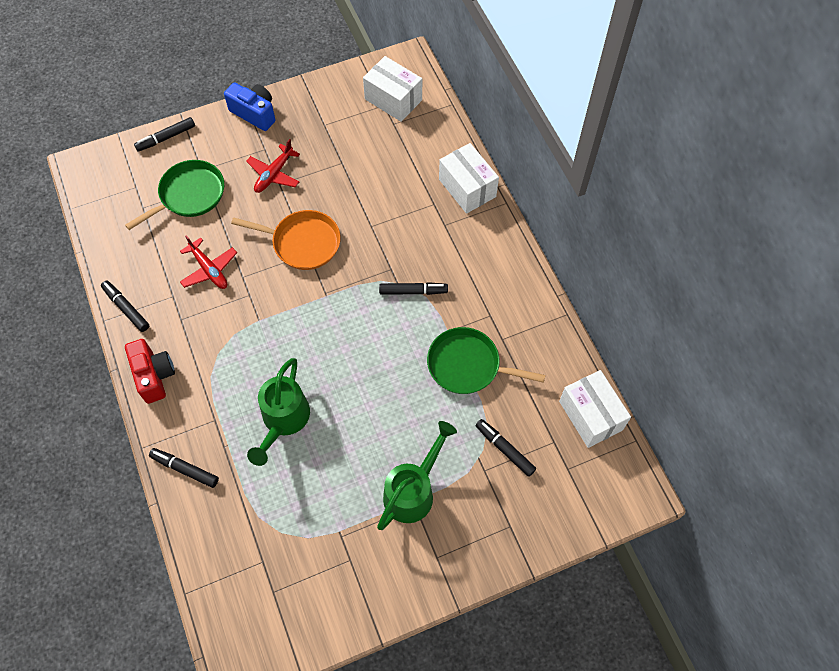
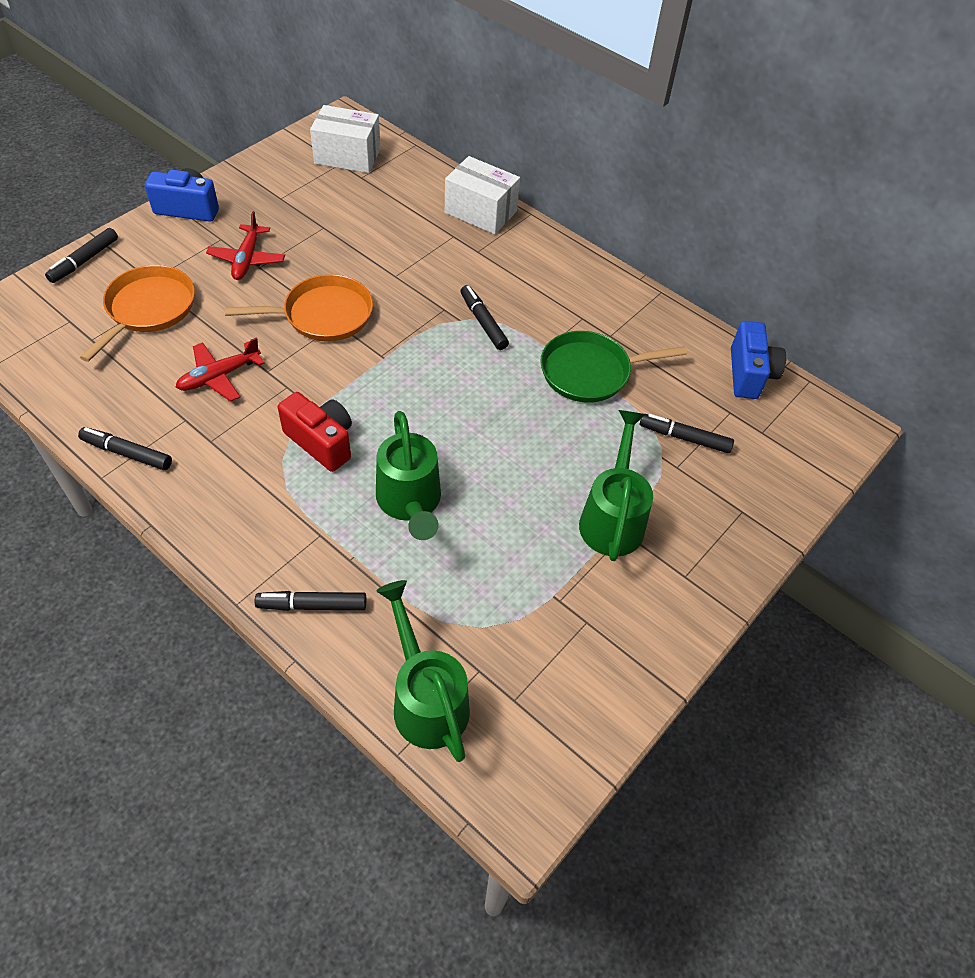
camera: 30 degrees left, 10 degrees down
(154, 376) = (209, 514): red camera -> red camera (321, 442)
(189, 195) = (148, 309): green pan -> orange pan
(209, 269) = (219, 376): red plane -> red plane turned 120 degrees clockwise
(220, 566) = (426, 700): none -> green watering can
(413, 291) = (483, 322): black marker -> black marker turned 90 degrees counterclockwise
(590, 415) = (749, 374): white box -> blue camera

